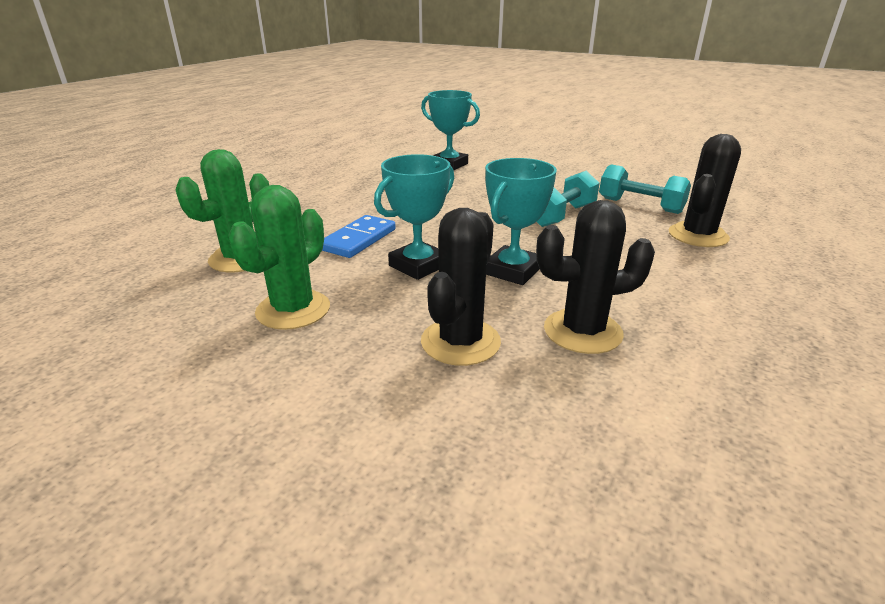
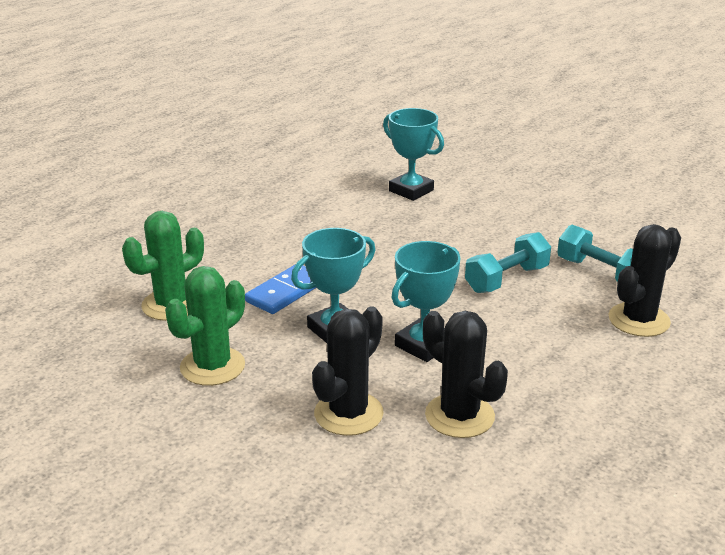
camera: 10 degrees right, 0 degrees up
(582, 331) = (459, 416): black cactus -> black cactus turned 45 degrees clockwise

